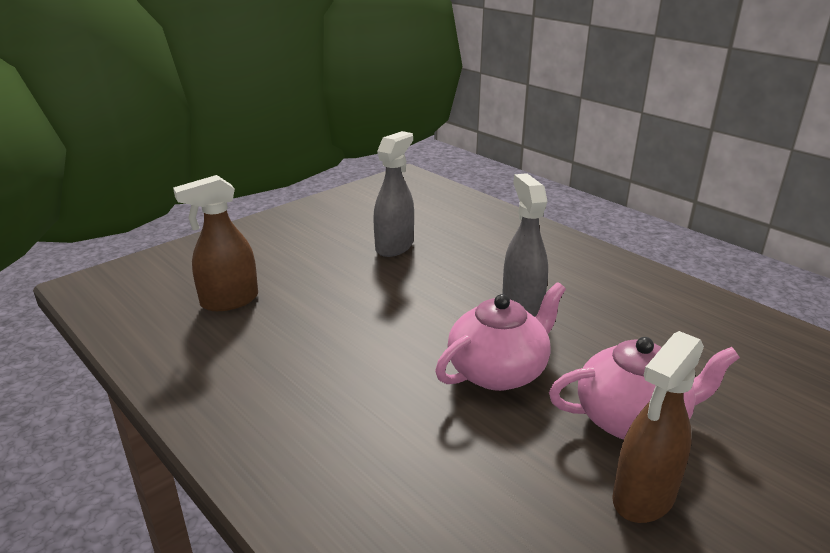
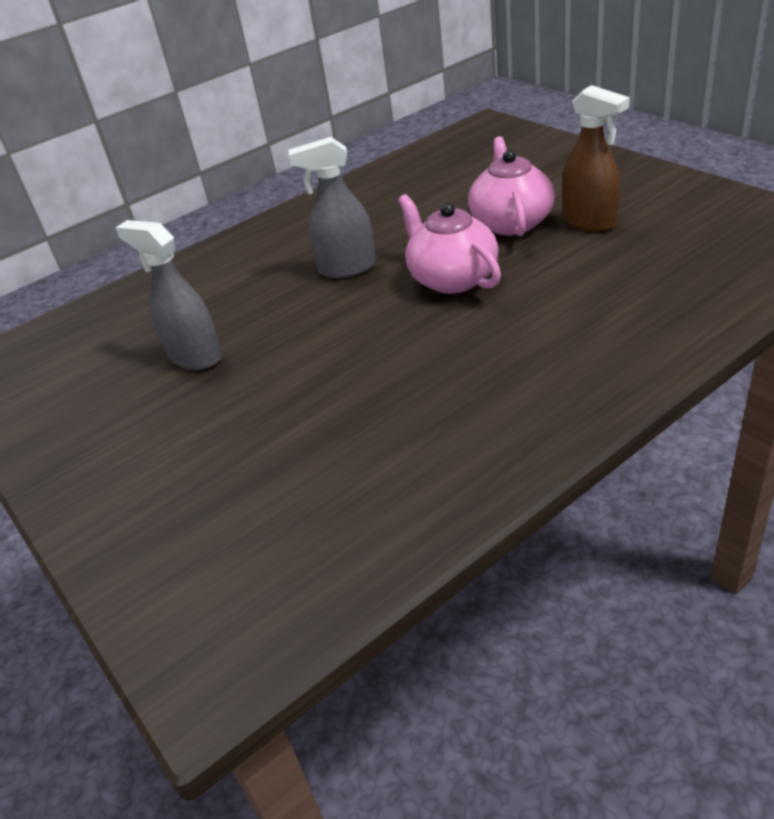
camera: 80 degrees left, 10 degrees up
(229, 301) = (296, 483): brown spray bottle -> none

